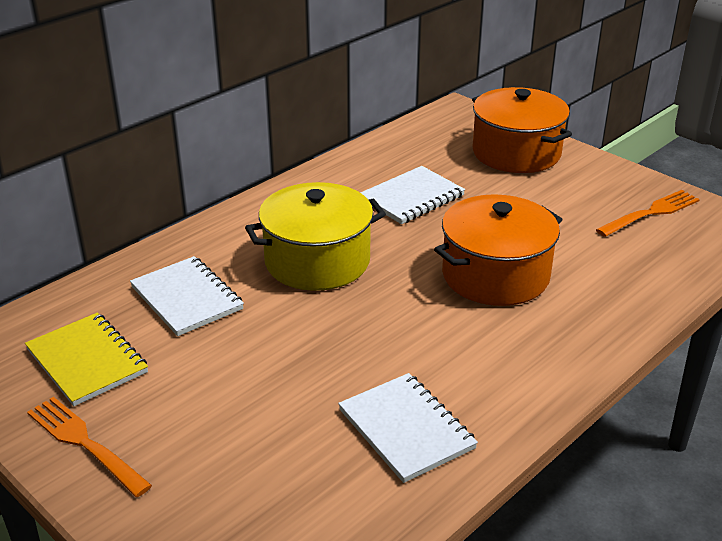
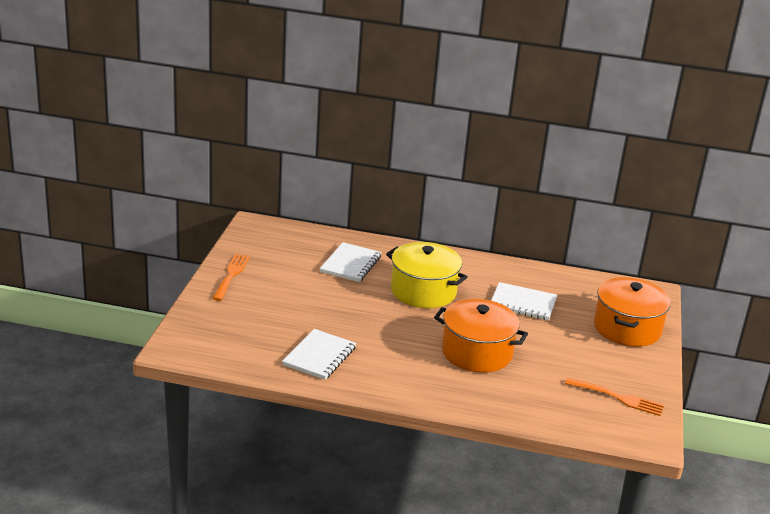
camera: 55 degrees right, 5 degrees down
(87, 361) = (280, 255): yellow notebook -> none

